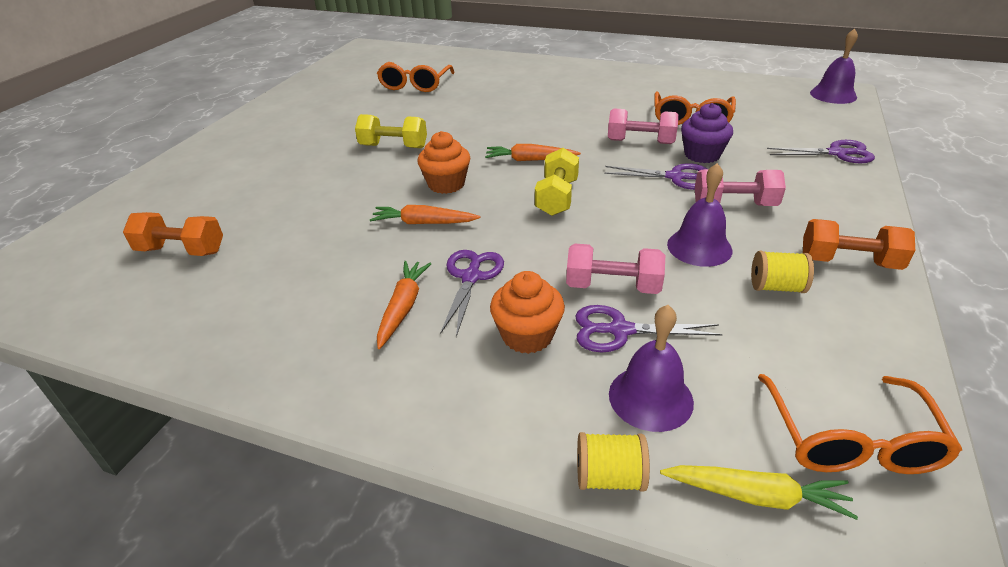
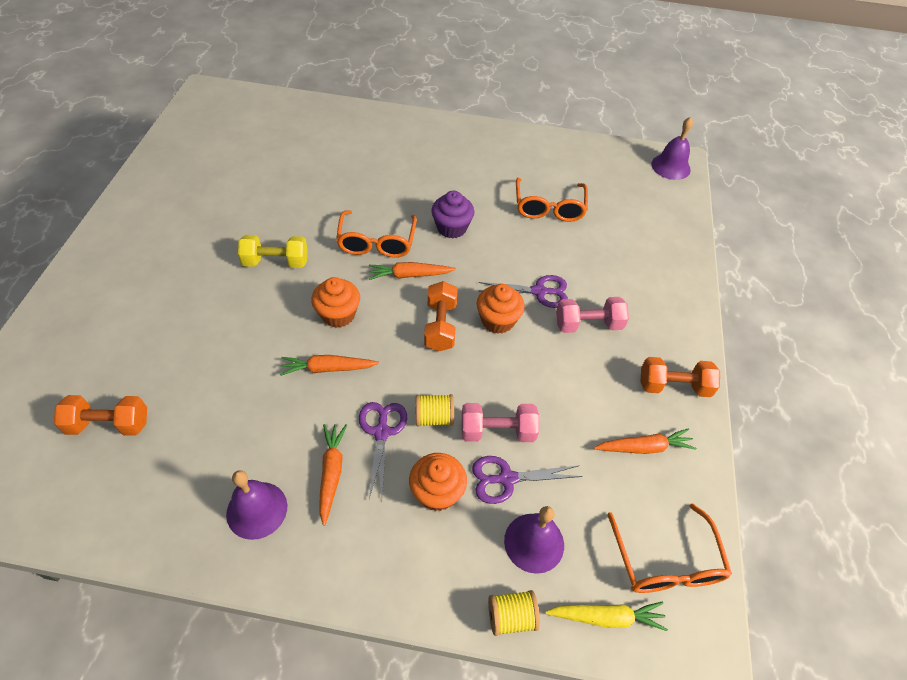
camera: 15 degrees left, 15 degrees up
(415, 85) = (276, 160): orange glasses -> orange glasses (376, 242)
(557, 197) = (440, 326): yellow dumbbell -> orange dumbbell
(624, 196) = (497, 320): none -> orange cupcake
(640, 142) = (506, 243): pink dumbbell -> none
(699, 247) = (562, 379): purple bell -> purple bell (257, 510)
(702, 155) = (560, 259): purple cupcake -> purple cupcake (451, 228)
(776, 287) = (620, 419): yellow spool -> yellow spool (434, 417)
(810, 315) = (644, 447): none -> orange carrot
(836, 153) = (670, 251): purple scissors -> none

